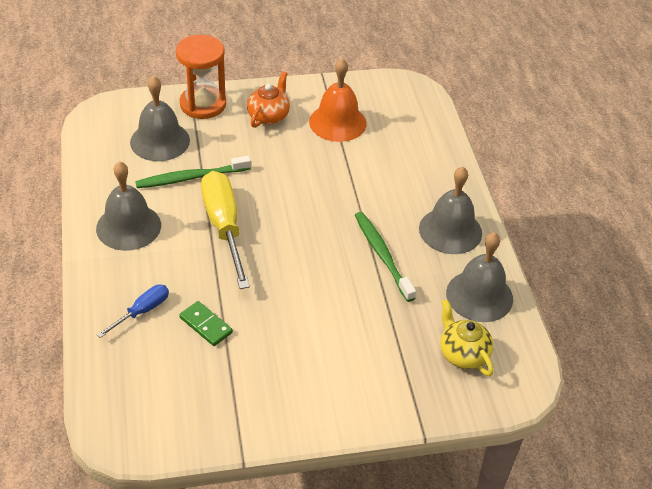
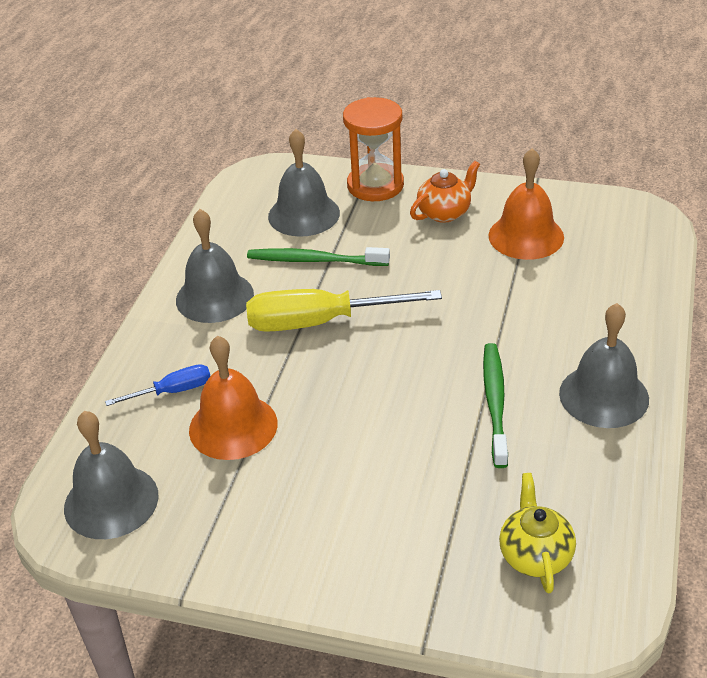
camera: 30 degrees right, 5 degrees down
(205, 325) = (233, 426): green domino -> orange bell
(224, 227) = (320, 322): yellow screwdriver -> yellow screwdriver turned 105 degrees counterclockwise
(479, 295) = (599, 487): grey bell -> grey bell (111, 501)

